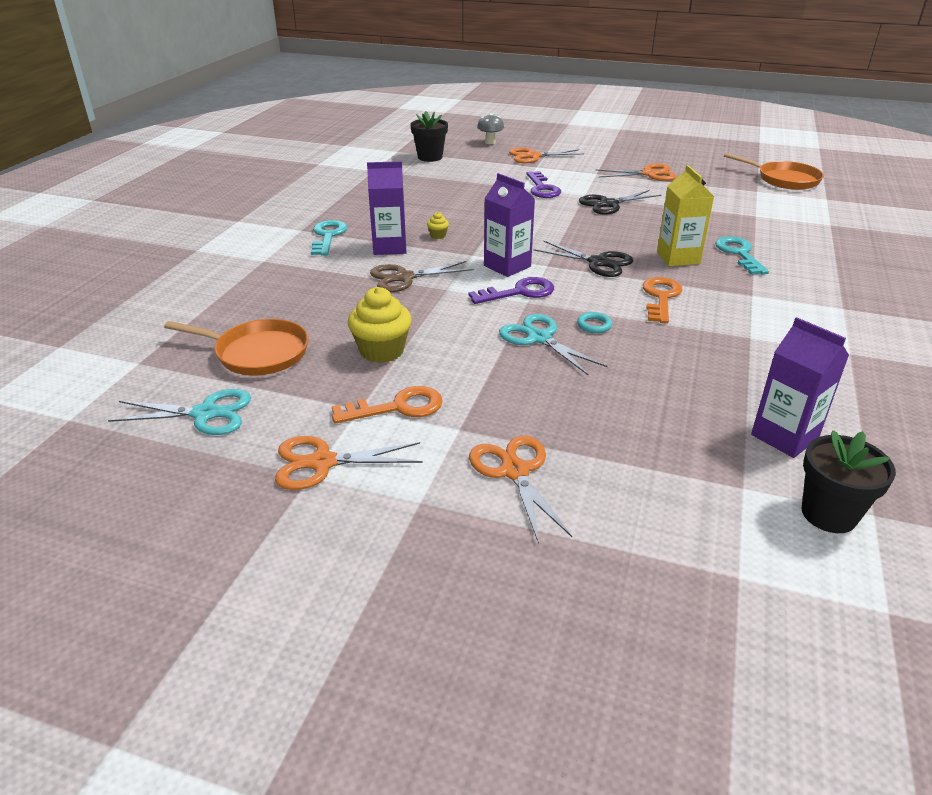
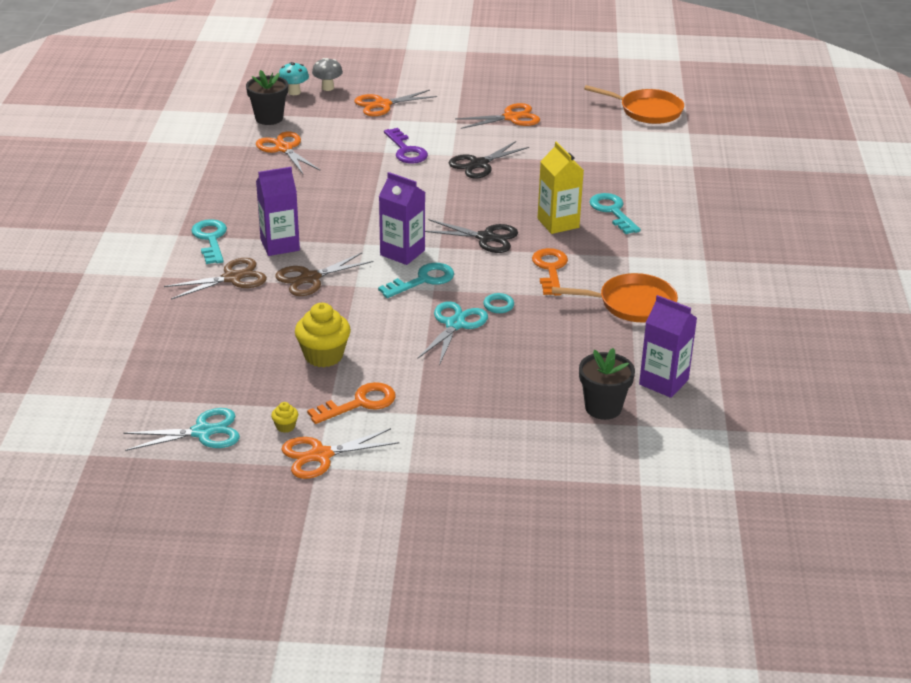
camera: 15 degrees left, 0 degrees up
(257, 353) = (214, 373): orange pan -> orange pan (632, 304)
(329, 269) = (232, 278): none -> brown scissors
(438, 235) = (322, 225): yellow cupcake -> yellow cupcake (285, 426)
(460, 143) = (294, 92): none -> turquoise mushroom
(515, 471) = (470, 439): orange scissors -> orange scissors (284, 149)
(519, 292) = (423, 280): purple key -> turquoise key
(539, 338) = (455, 324): turquoise scissors -> turquoise scissors turned 75 degrees clockwise
(828, 514) = (696, 434): black flower pot -> black flower pot (603, 408)

